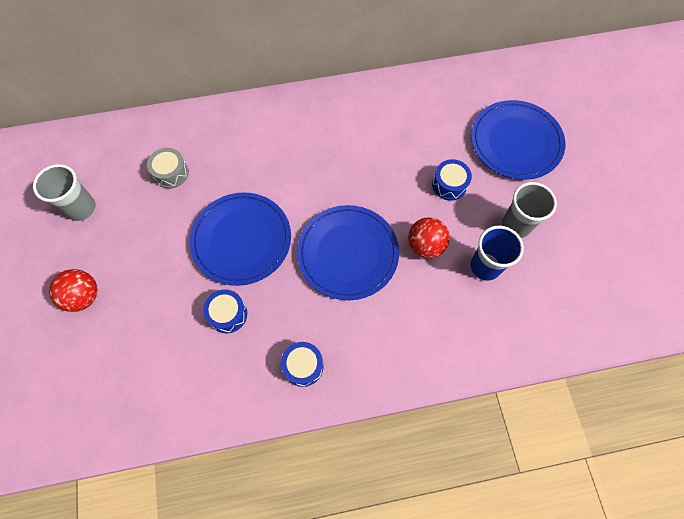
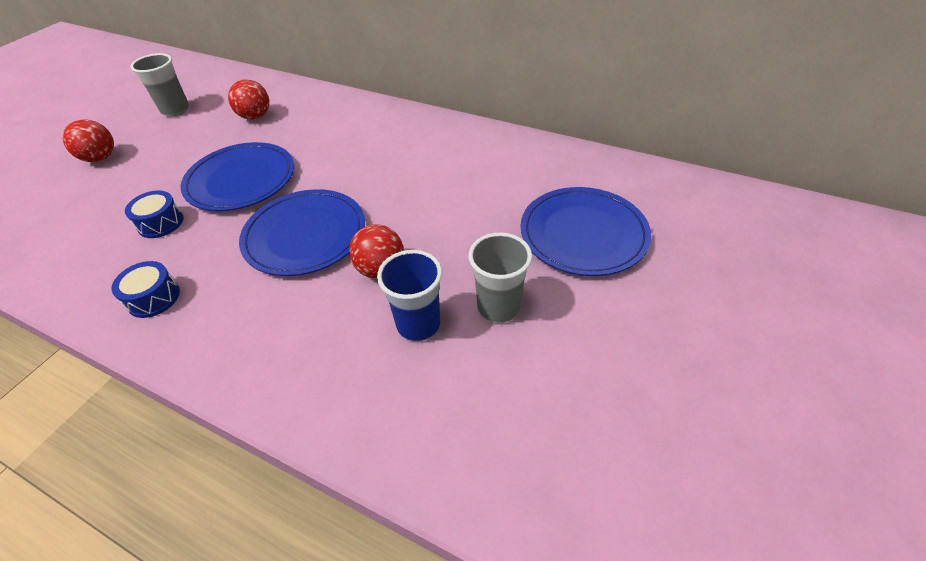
camera: 40 degrees right, 20 degrees down
(171, 173) = (255, 116): grey drum -> red ball
(449, 185) = (466, 233): blue drum -> none

